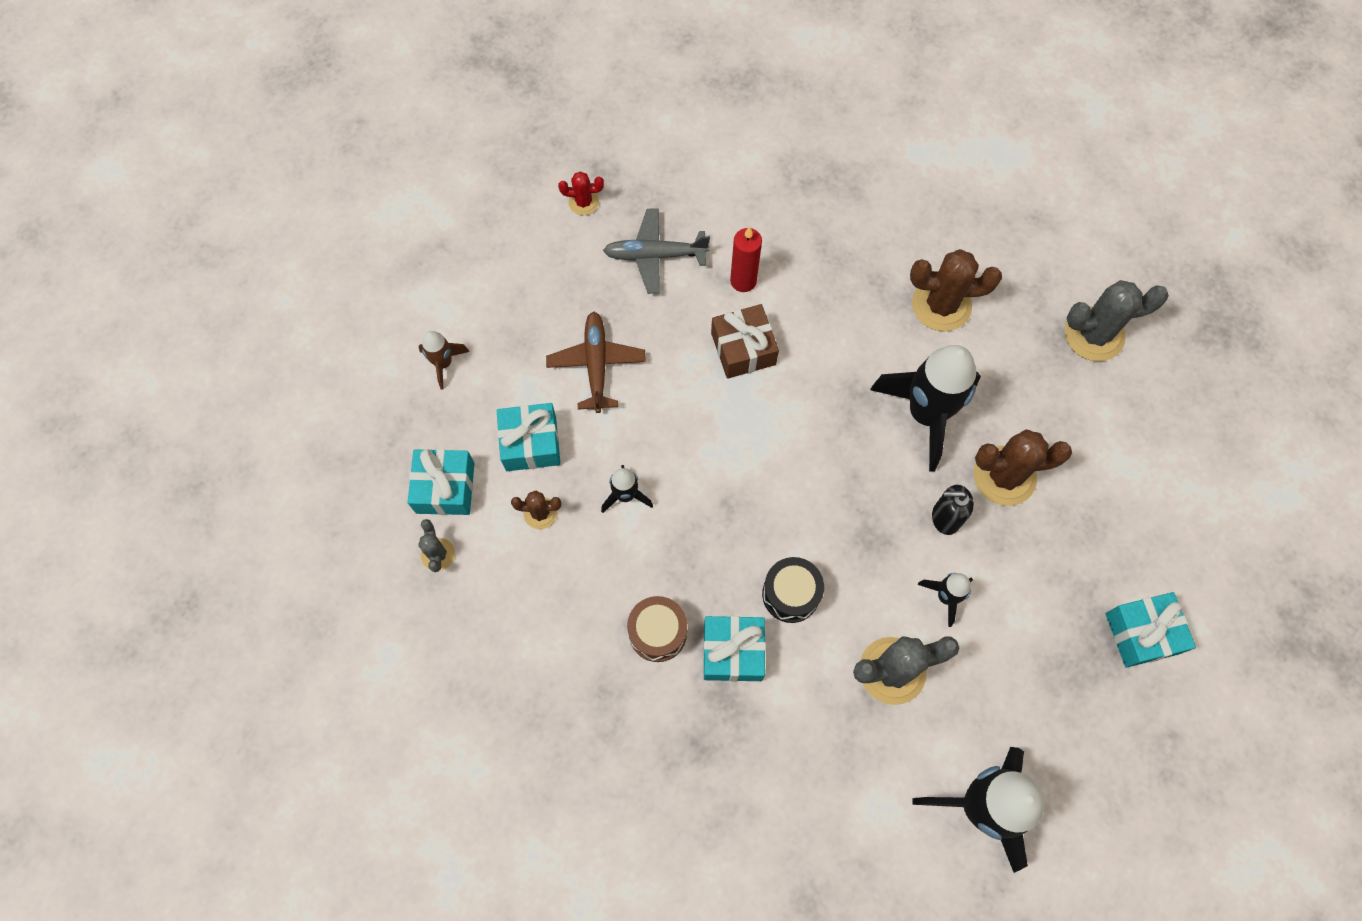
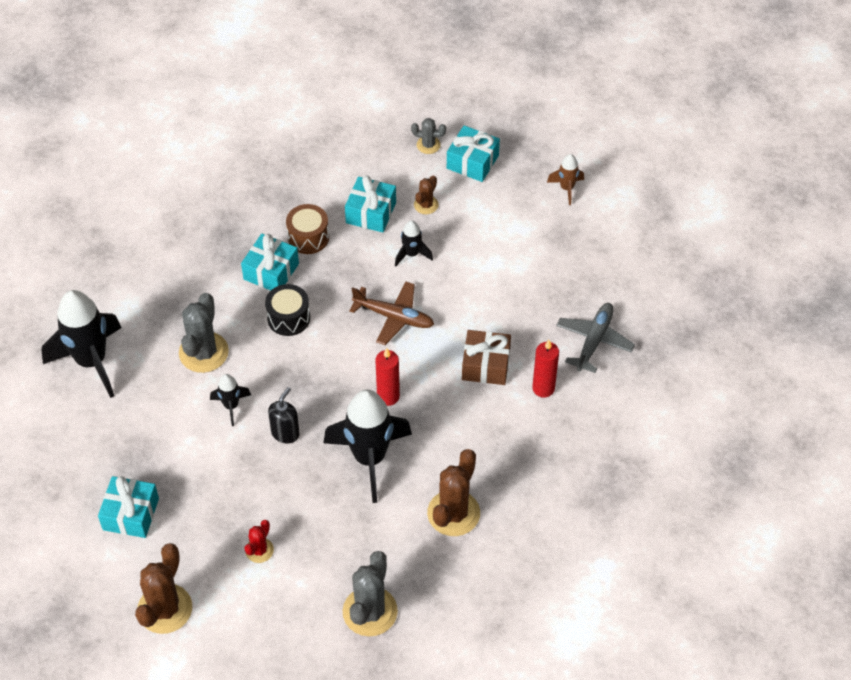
camera: 115 degrees right, 15 degrees down
(531, 443) = (479, 216): turquoise gift -> turquoise gift (371, 212)
(583, 202) = (664, 313): red cactus -> red cactus (259, 550)
(596, 365) = (520, 273): brown plane -> brown plane (394, 317)
(838, 431) = (388, 396): none -> red candle
(1004, 476) = (293, 486): brown cactus -> brown cactus (165, 609)

